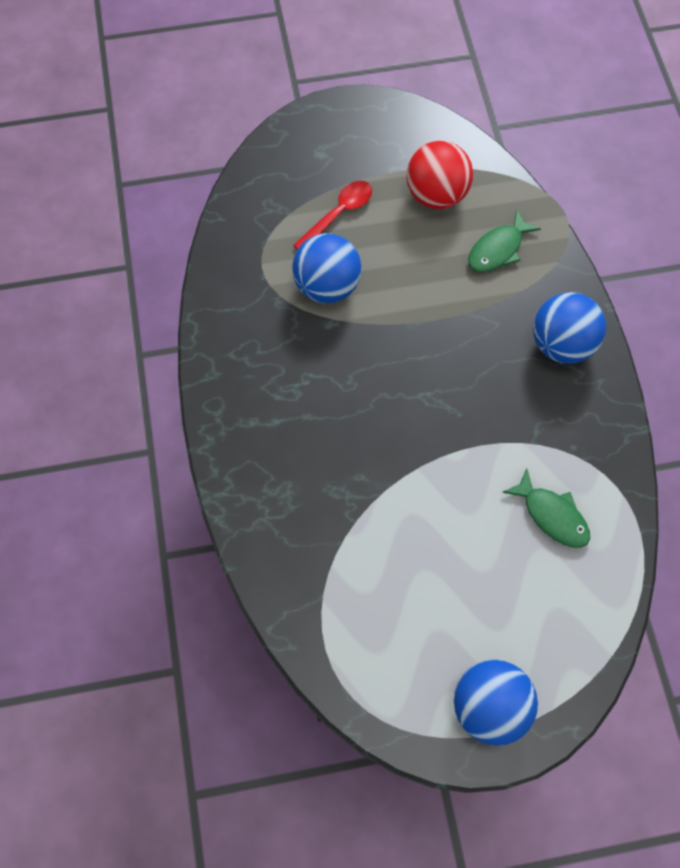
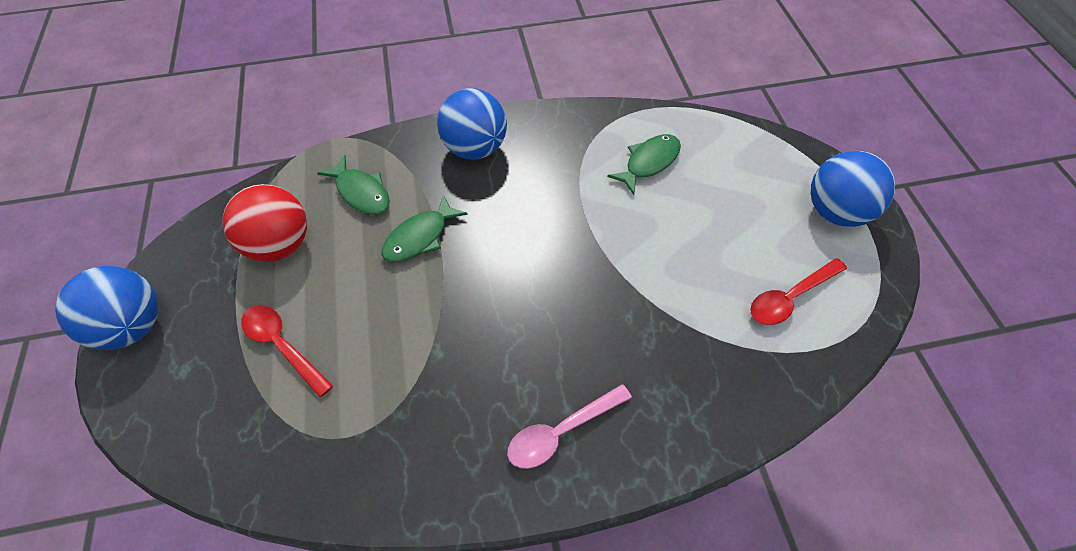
camera: 90 degrees left, 10 degrees down
(257, 416) = (561, 432): none -> pink spoon
(327, 286) = (385, 356): blue ball -> blue ball (133, 327)
(379, 629) = (790, 298): none -> red spoon
(447, 302) = (420, 237): none -> green fish

